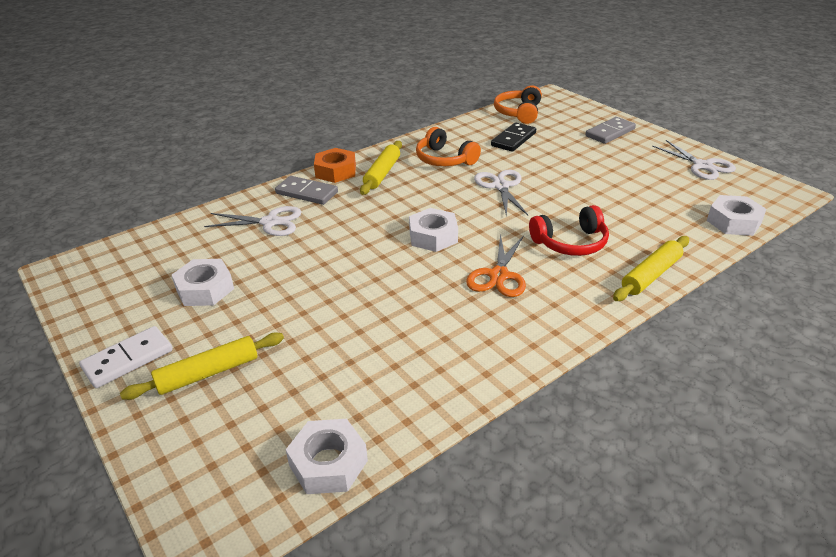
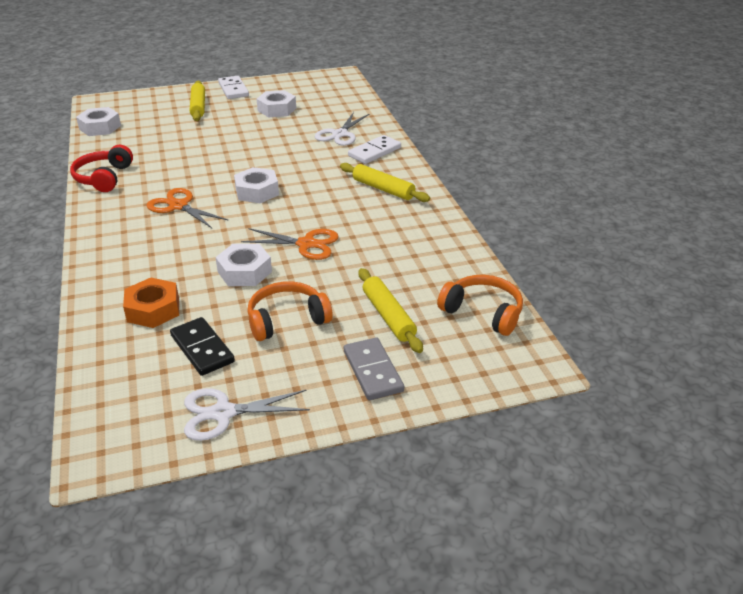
camera: 110 degrees right, 0 degrees up
(307, 193) = (374, 152): grey domino -> white domino
(335, 171) = (404, 168): orange nut -> orange nut (153, 309)
(444, 159) = (387, 227): orange headphones -> orange headphones (287, 320)
(501, 186) = (306, 244): white scissors -> orange scissors
(513, 139) = (405, 283): black domino -> black domino (202, 349)
(570, 243) = (181, 251): red headphones -> red headphones (104, 178)
(651, 275) = (98, 275): yellow rolling pin -> yellow rolling pin (388, 316)
(733, 222) = (103, 368): white nut -> white nut (244, 272)

